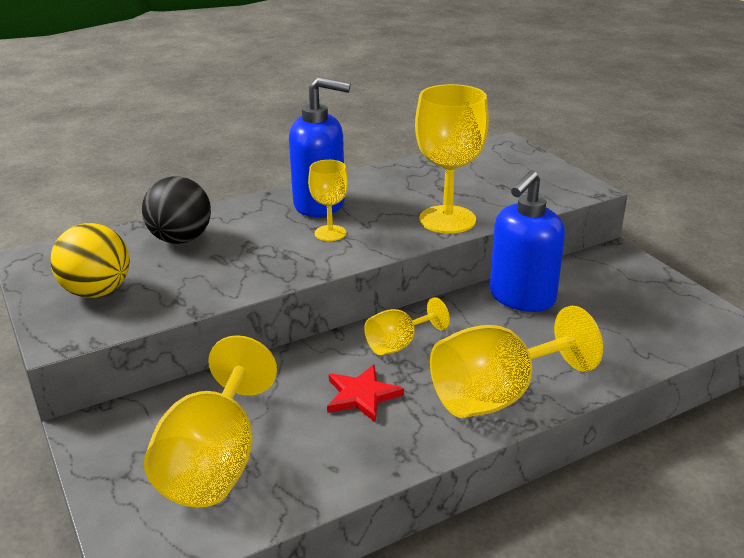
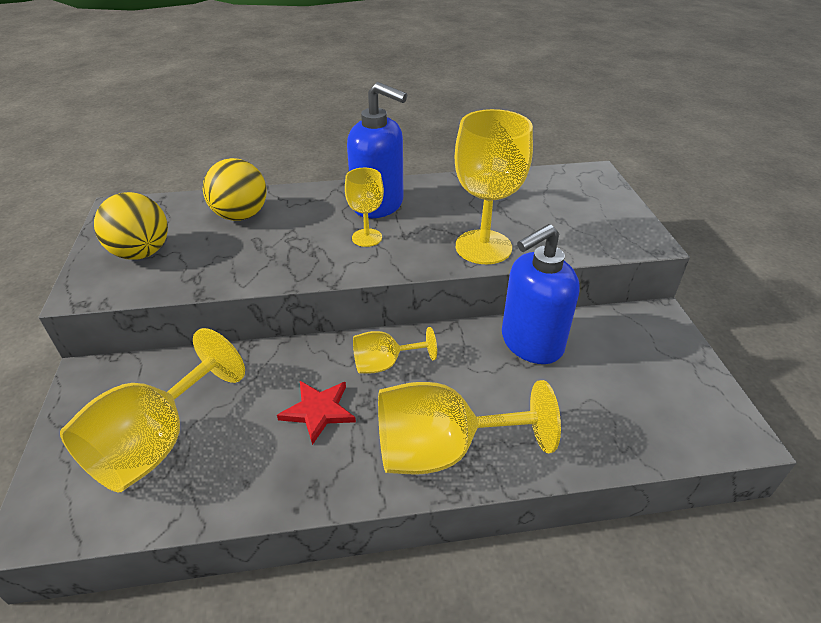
camera: 20 degrees right, 10 degrees up
(181, 239) = (241, 215): black ball -> yellow ball

